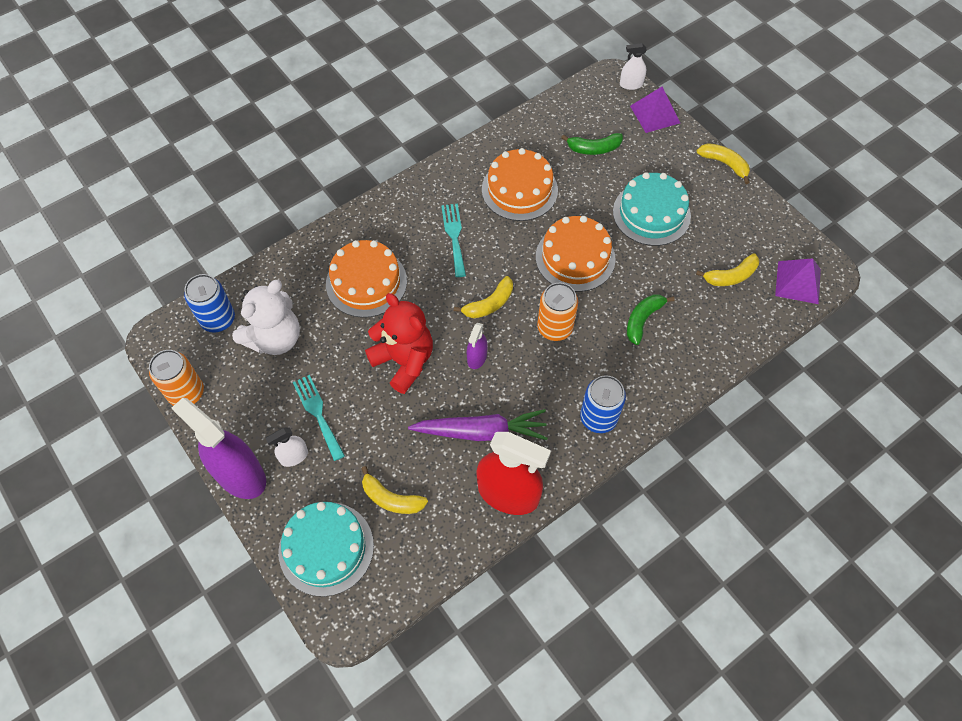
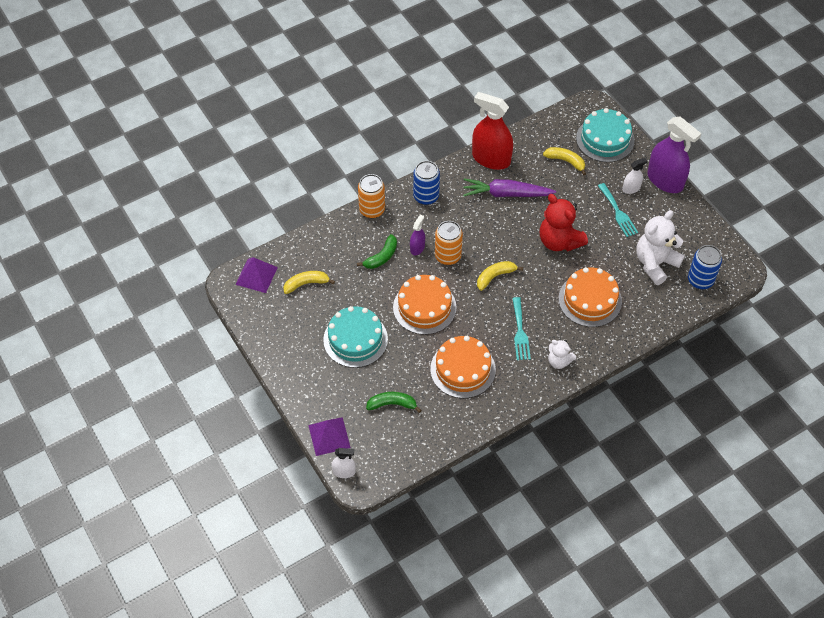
camera: 175 degrees left, 5 degrees down
(186, 393) = (712, 232): orange can -> orange can (372, 210)
(407, 206) = (559, 361): none -> white teddy bear
(477, 357) = (506, 240): purple spray bottle -> purple spray bottle (417, 248)
(724, 164) = (281, 380): yellow banana -> none

